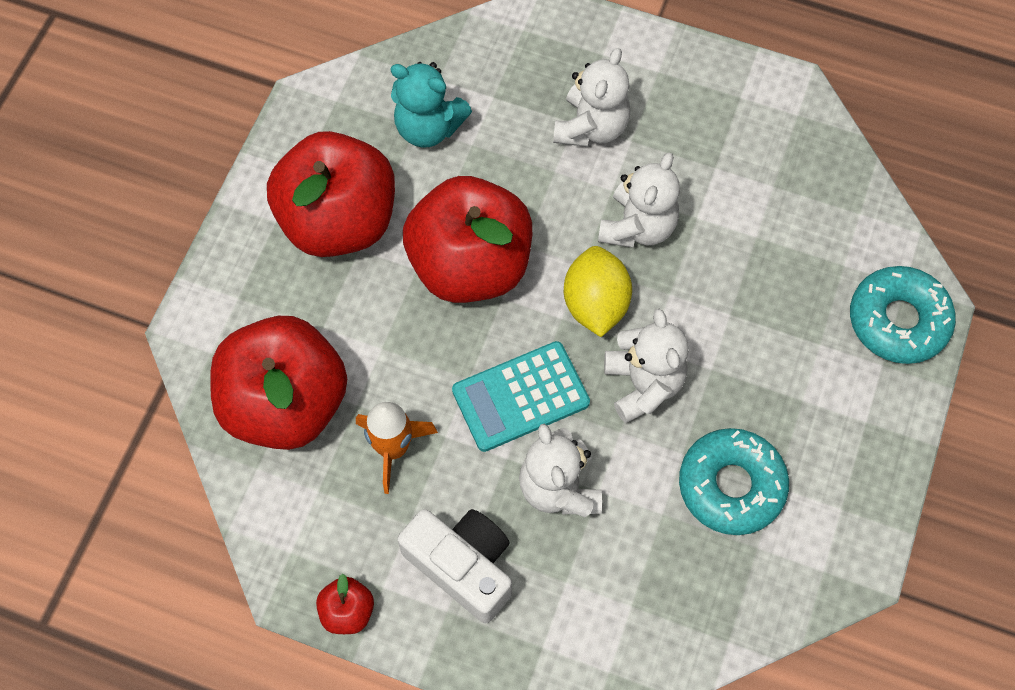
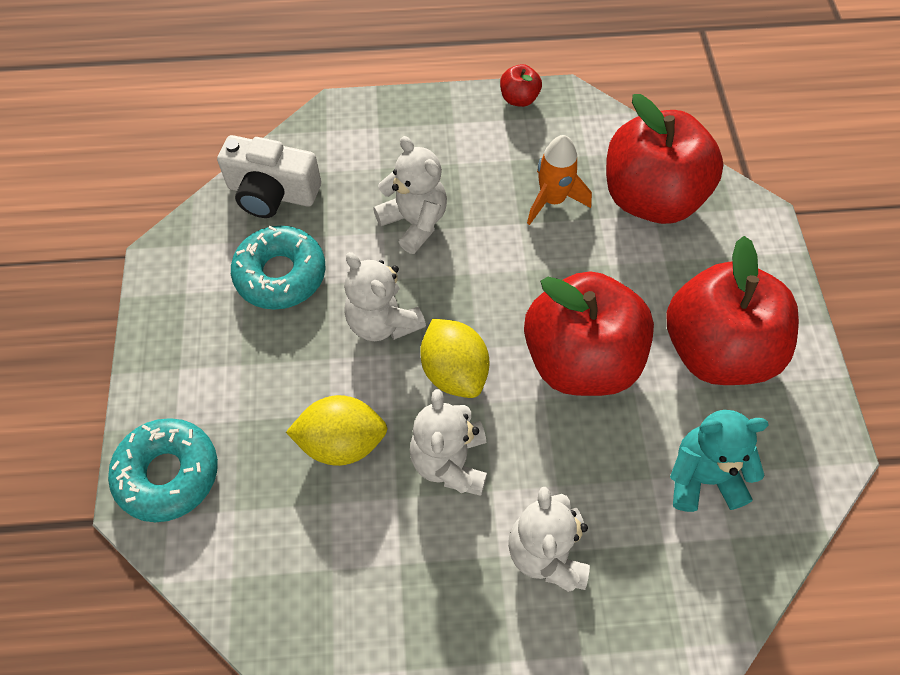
camera: 155 degrees right, 5 degrees down
(462, 566) = (458, 150): white camera -> white camera (272, 193)
(520, 397) = (478, 273): turquoise calculator -> none
(728, 283) = (342, 442): none -> yellow lemon

